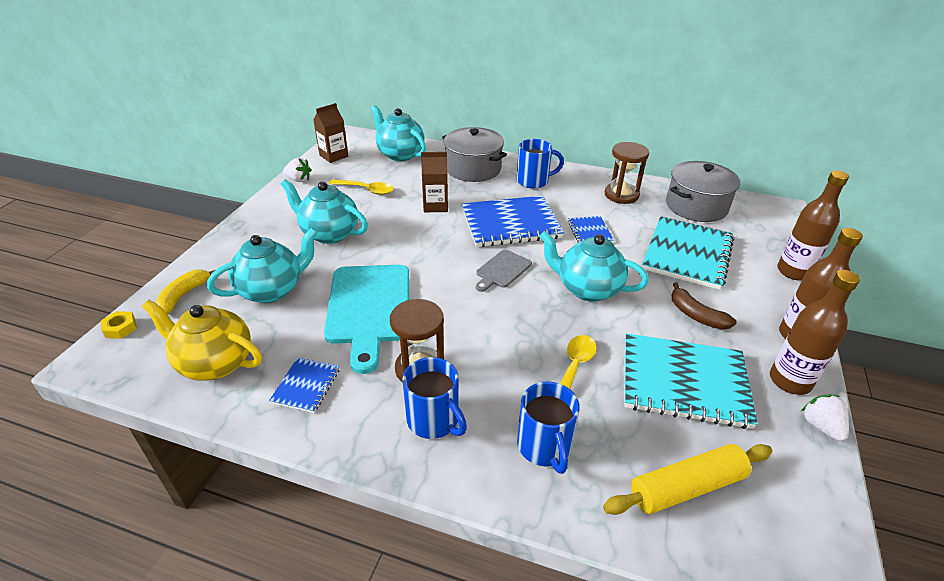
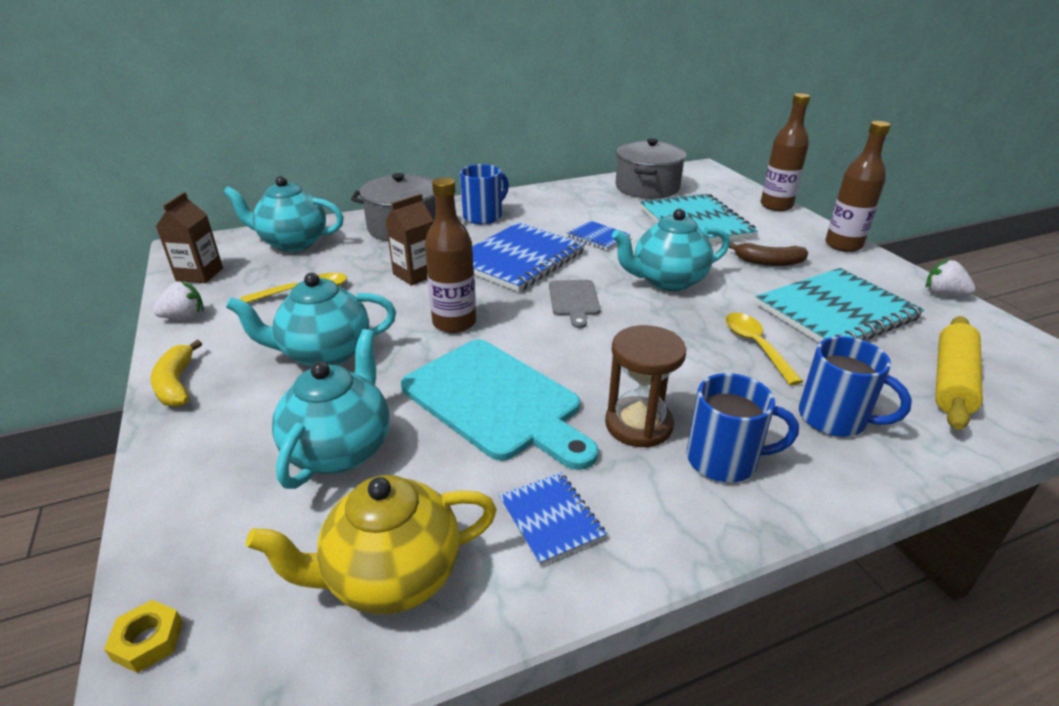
camera: 40 degrees left, 5 degrees down
(183, 296) = (204, 532): yellow banana -> yellow banana (176, 384)
(621, 195) = (578, 200): brown hourglass -> none
(790, 381) = (885, 275): brown bottle -> brown bottle (454, 323)

